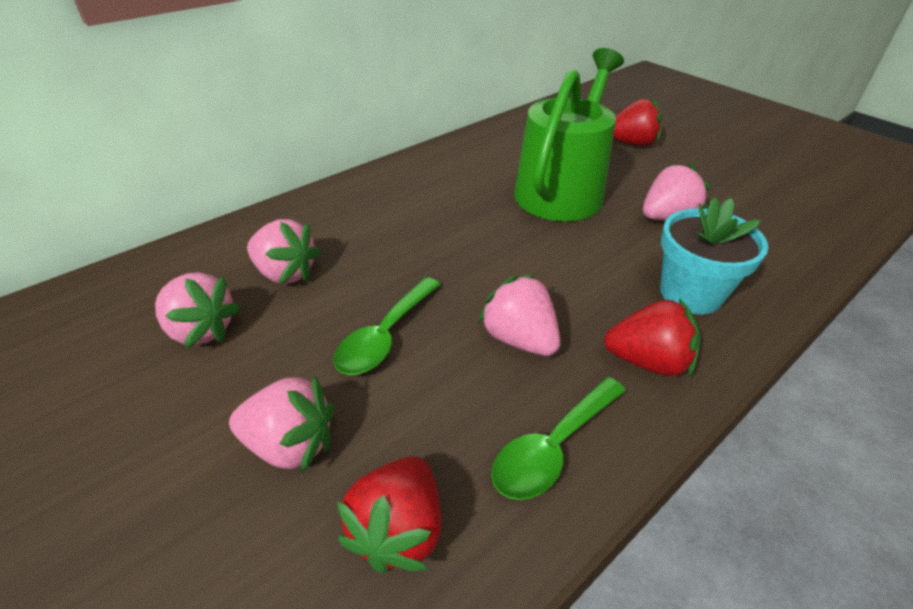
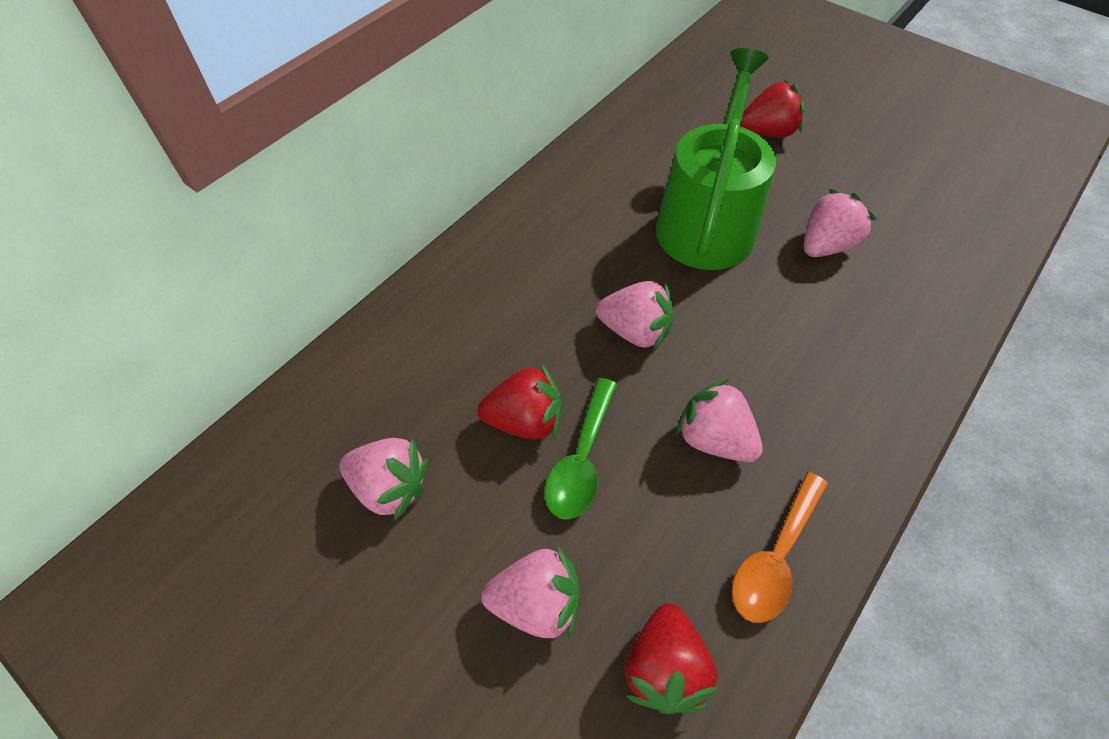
camera: 10 degrees left, 15 degrees up
(285, 273) = (446, 395): pink strawberry -> pink strawberry (635, 331)
(553, 448) = (775, 558): green spoon -> orange spoon
(648, 361) = (840, 443): red strawberry -> red strawberry (525, 420)
(690, 293) = (866, 350): turquoise flower pot -> none

